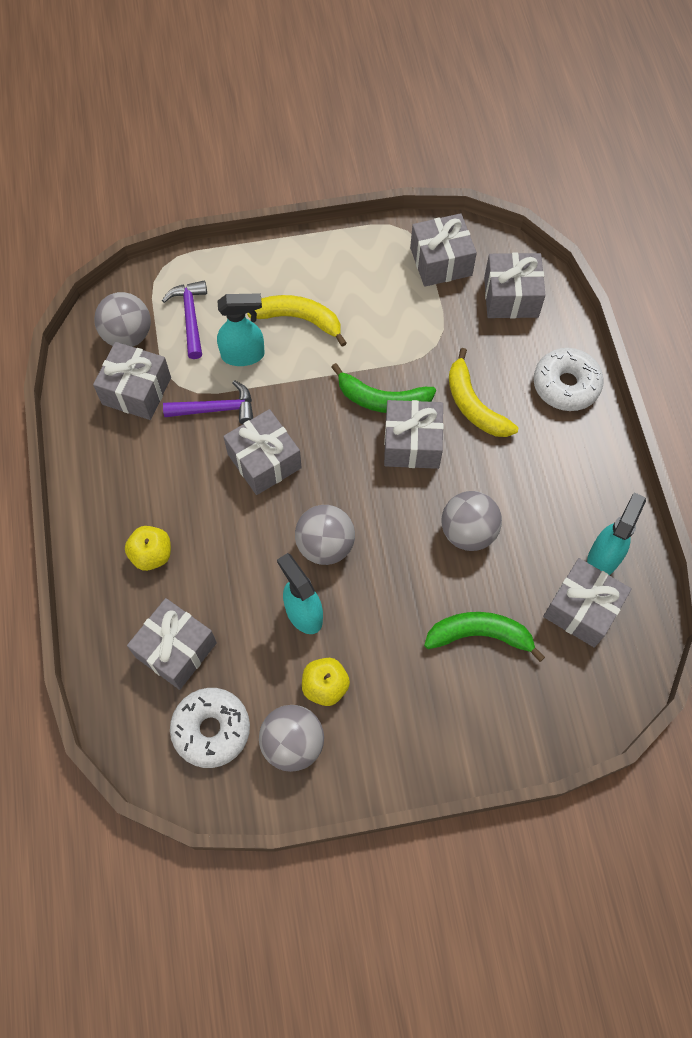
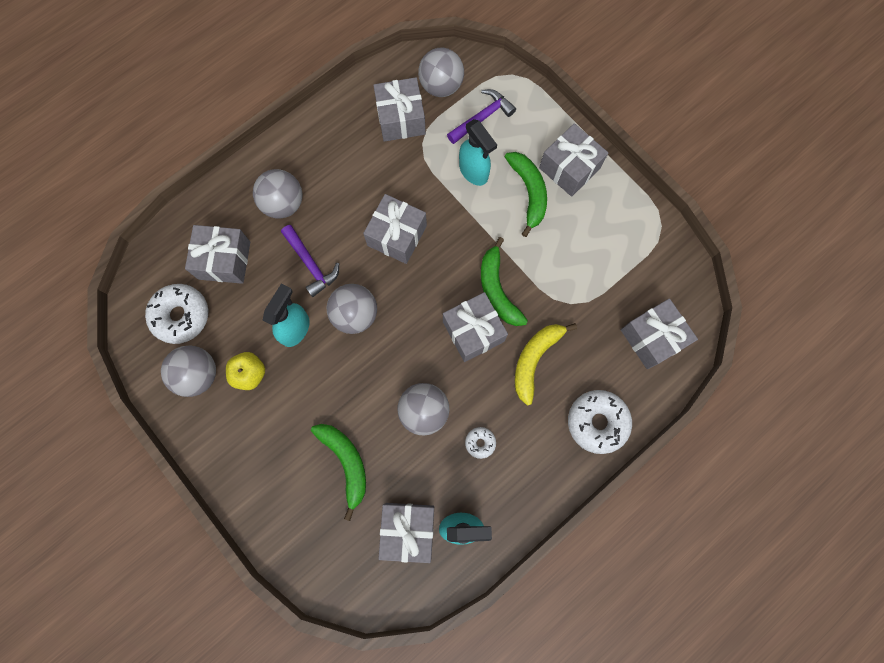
camera: 60 degrees right, 10 degrees up
(152, 555) = (283, 204): yellow apple -> grey ball
(216, 409) = (418, 179): purple hammer -> purple hammer (311, 264)
(299, 319) = (528, 192): yellow banana -> green banana
(441, 262) = (649, 267): grey gift -> grey gift (569, 168)
(529, 497) = (480, 443): none -> white donut

